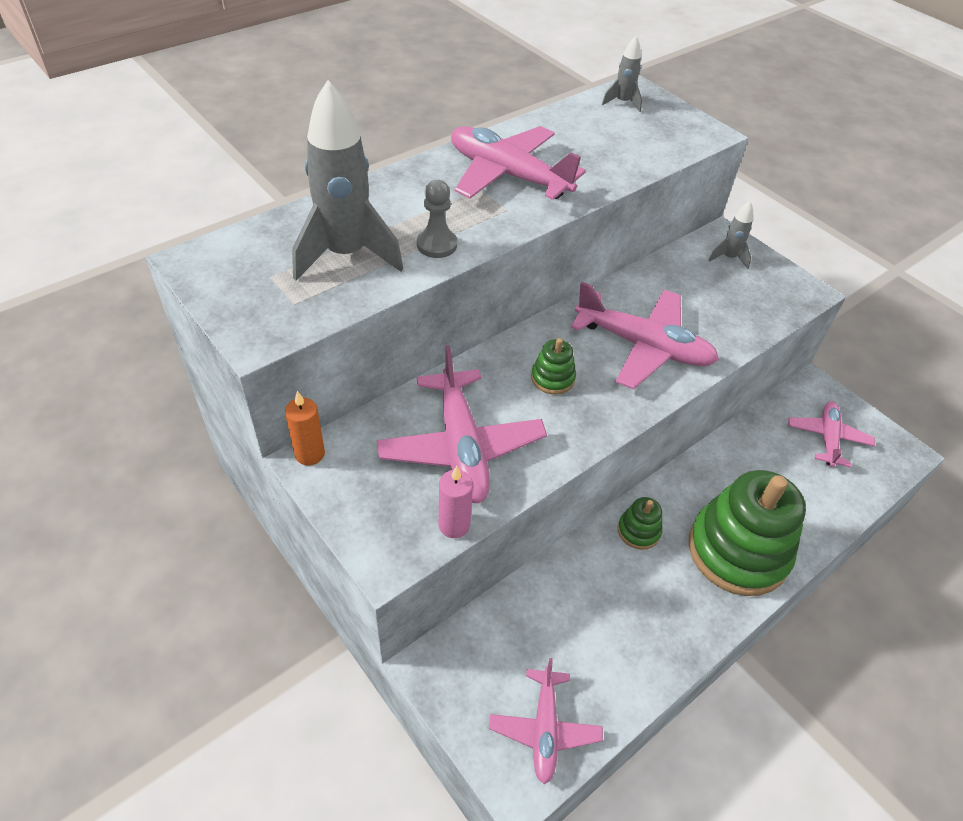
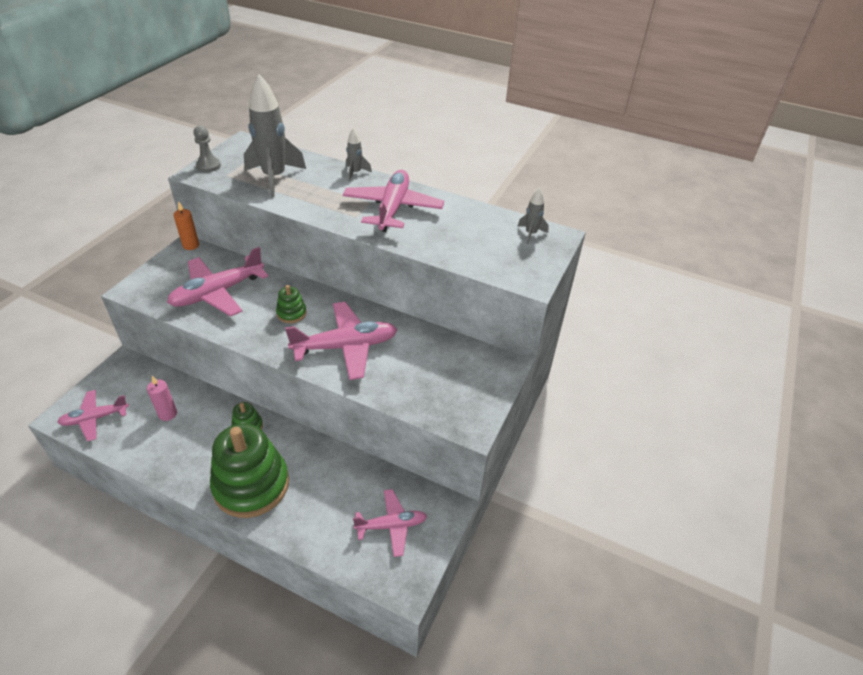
camera: 65 degrees right, 5 degrees down
(437, 245) = (302, 202): grey pawn -> grey pawn (208, 166)
(454, 525) = (160, 305): pink candle -> pink candle (168, 414)
(643, 346) = (345, 347): pink plane -> pink plane turned 105 degrees counterclockwise
(729, 258) = (480, 372): grey rocket -> grey rocket (355, 173)

